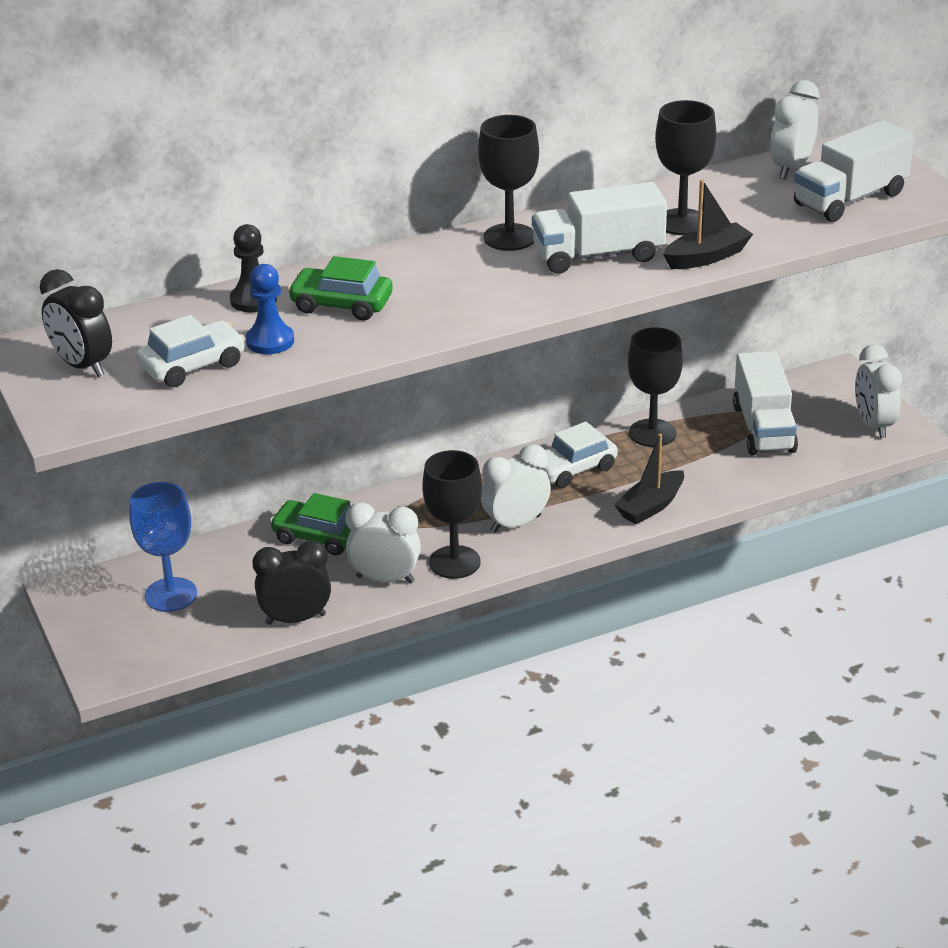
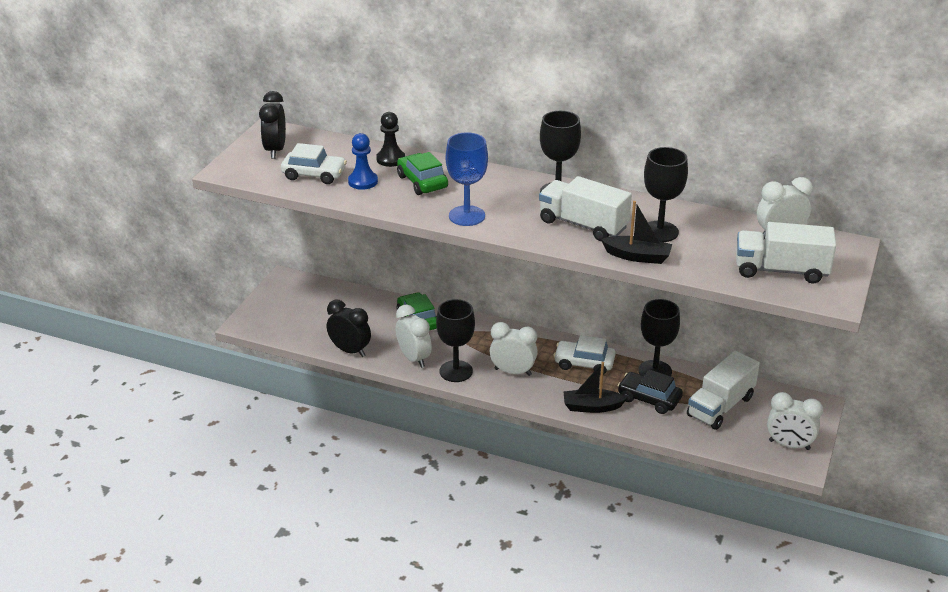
camera: 45 degrees right, 0 degrees up
(171, 595) = (320, 306): blue goblet -> blue goblet (467, 216)
(690, 463) = (649, 399): none -> black car
(874, 425) = (789, 445): white clock -> white clock turned 105 degrees counterclockwise

